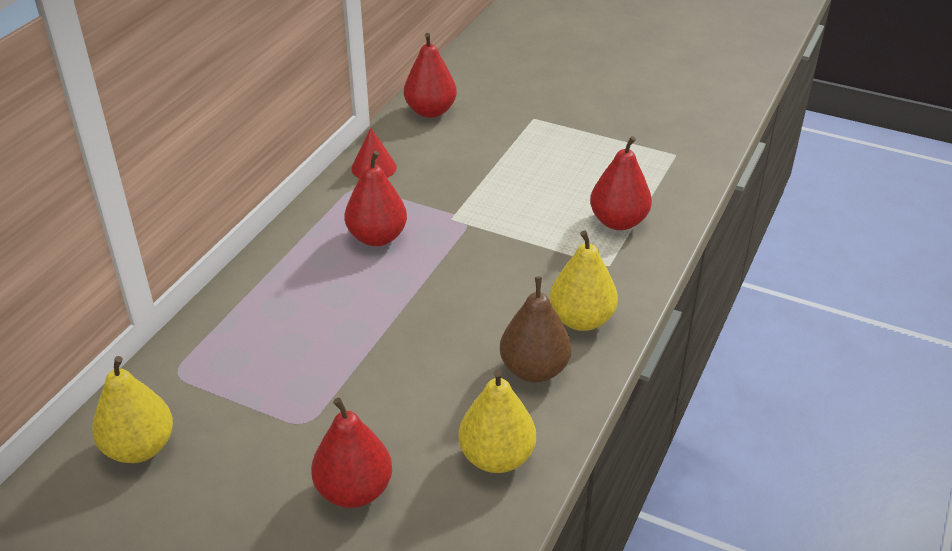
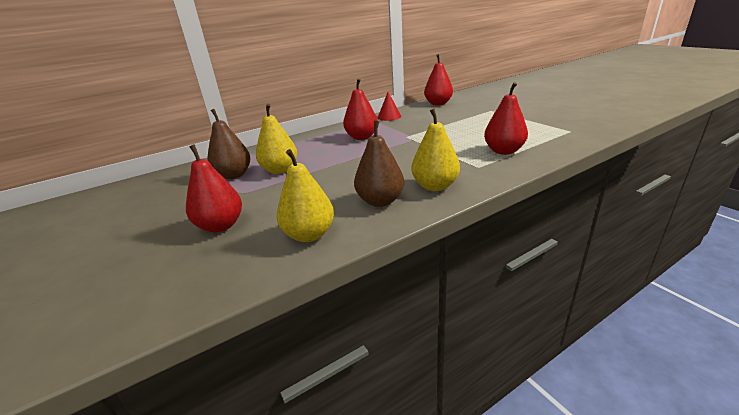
camera: 35 degrees right, 10 degrees down
(139, 448) = (168, 183): yellow pear -> yellow pear (280, 170)
(244, 391) = (234, 175): none -> brown pear

